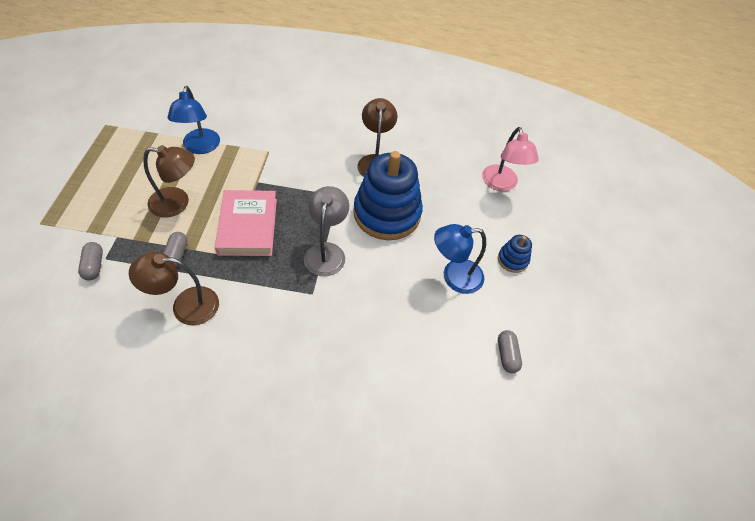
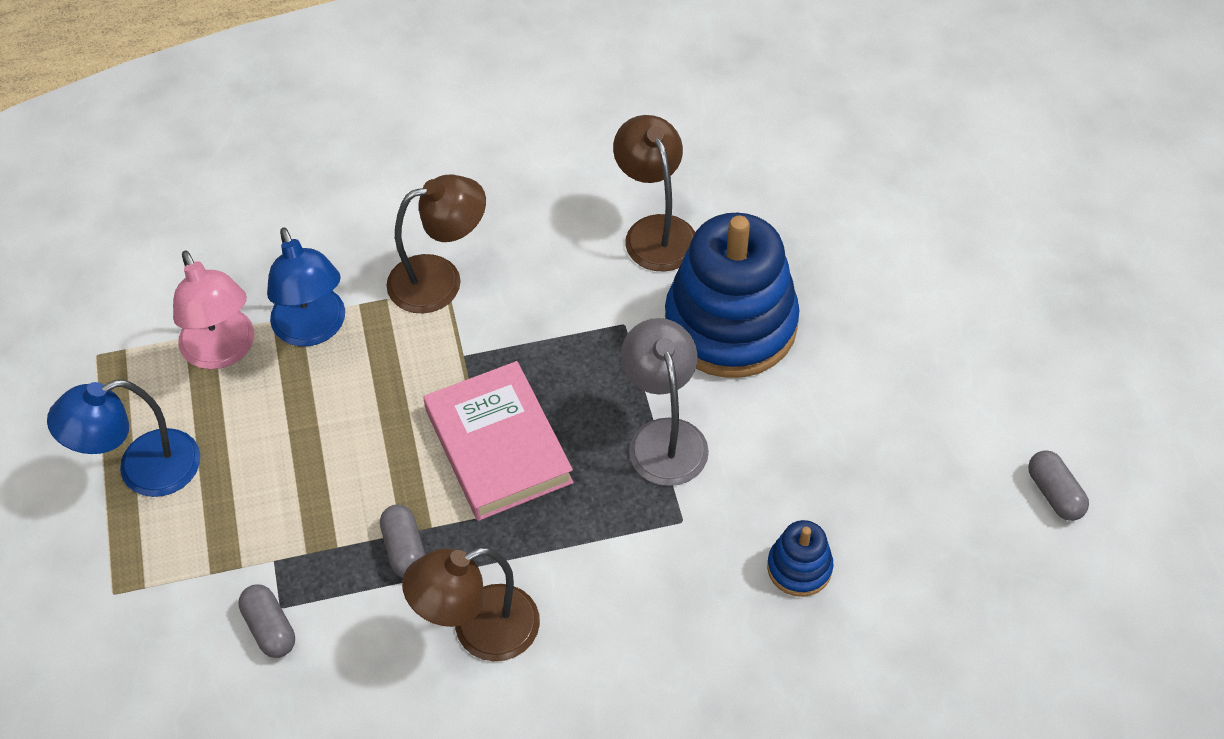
camera: 15 degrees left, 0 degrees up
(177, 203) = (343, 454): brown lamp -> brown lamp (440, 280)
(454, 276) = (904, 394): blue lamp -> blue lamp (143, 470)
(501, 184) = (901, 188): pink lamp -> pink lamp (223, 351)
(512, 260) = (987, 324): blue stacking toy -> blue stacking toy (799, 568)

